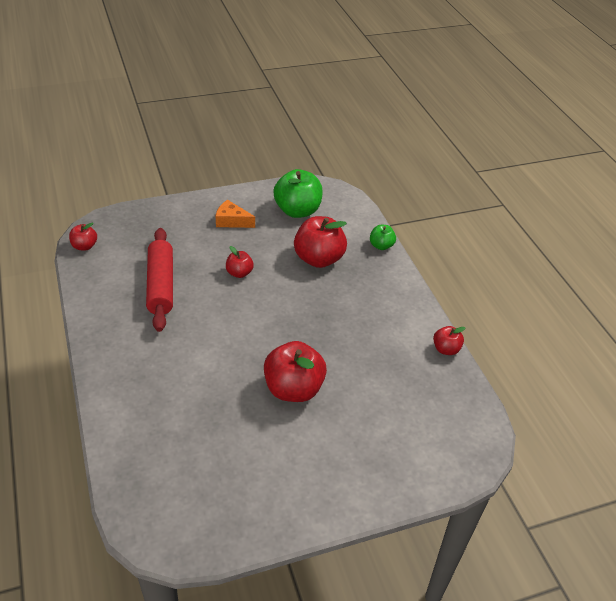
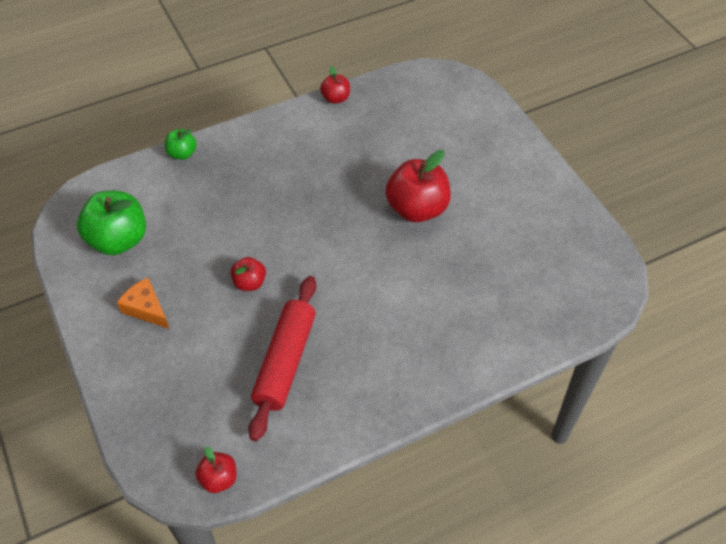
camera: 95 degrees left, 10 degrees up
(161, 285) = (285, 362): red rolling pin -> red rolling pin turned 60 degrees counterclockwise
(232, 221) = (146, 308): orange cheese -> orange cheese turned 120 degrees clockwise
(318, 259) = (213, 208): red apple -> none

